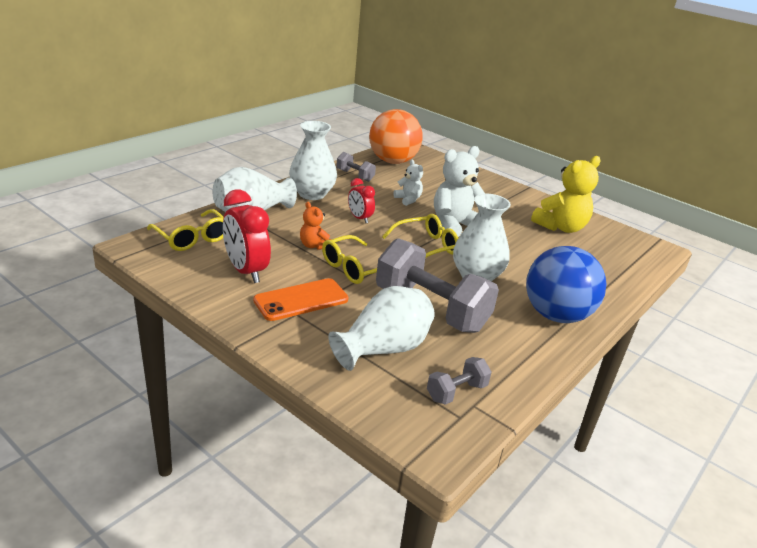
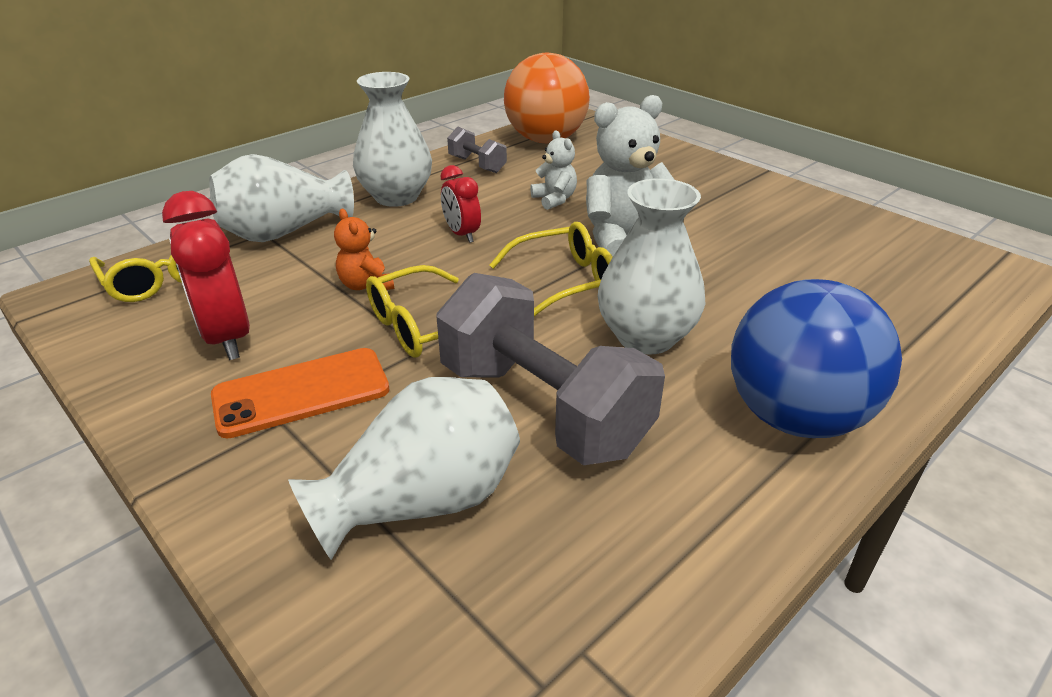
camera: 10 degrees right, 5 degrees up
(456, 392) = (550, 613): grey dumbbell -> none
(561, 227) = (818, 237): yellow teddy bear -> none

